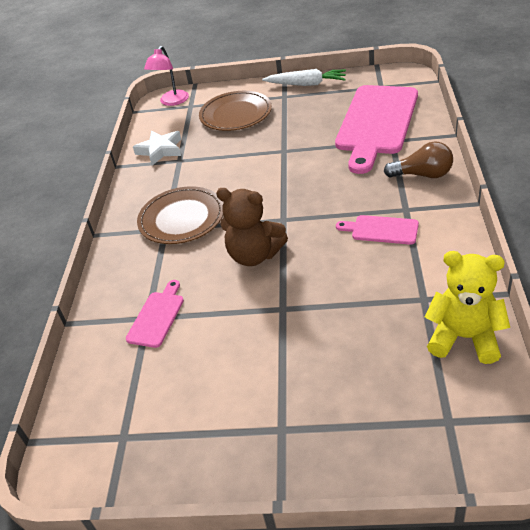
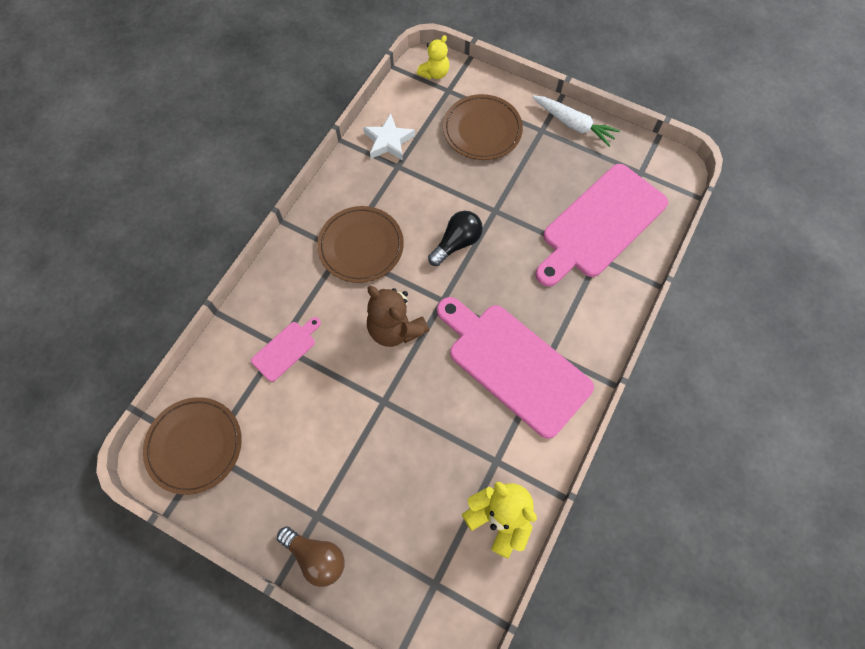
camera: 20 degrees right, 25 degrees up
(105, 438) = (194, 446): none -> brown plate
(172, 102) = (434, 73): pink lamp -> yellow teddy bear
(267, 181) = (457, 243): none -> black light bulb
(381, 230) = (513, 364): pink cutting board -> pink cutting board, size x2.22
(423, 175) = (594, 320): brown light bulb -> brown light bulb (316, 557)

